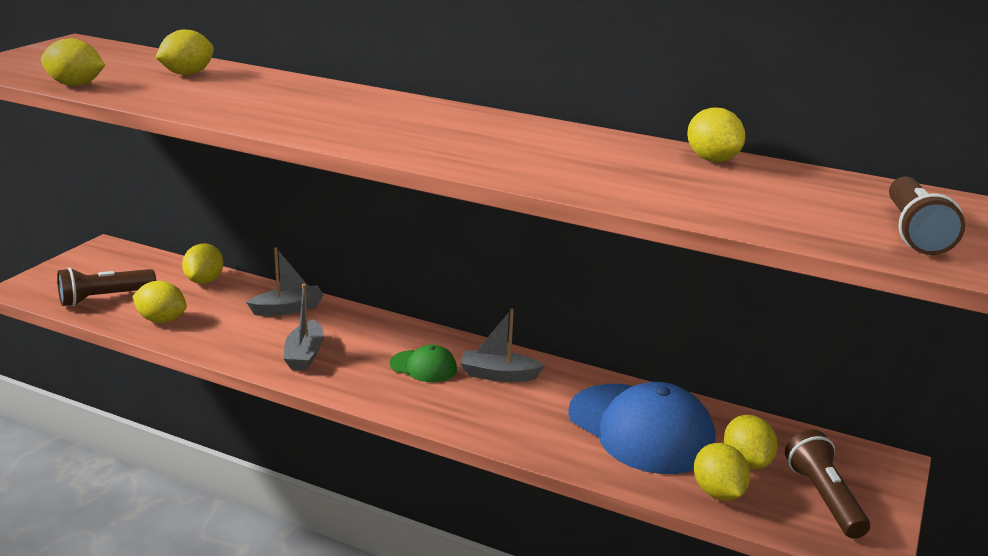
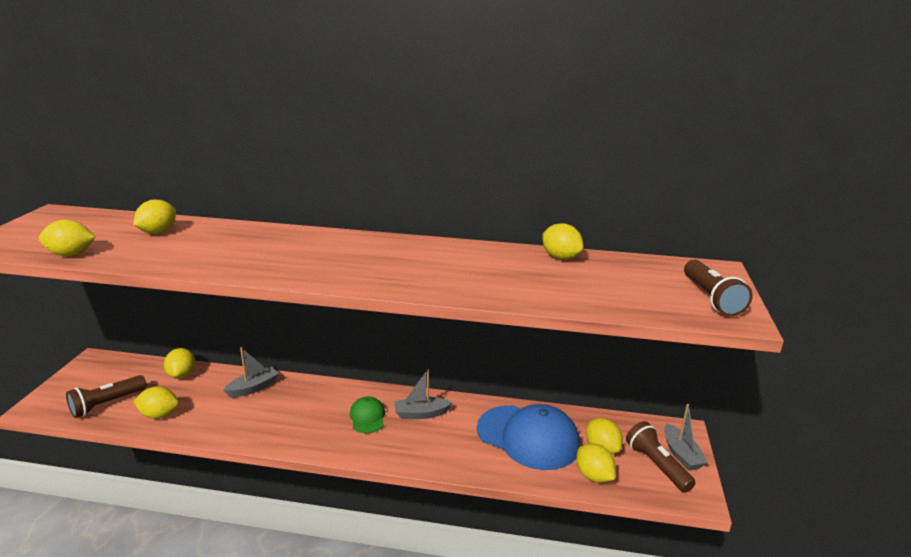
camera: 15 degrees left, 0 degrees up
(304, 355) = (279, 424): grey boat -> grey boat (681, 454)
(423, 366) = (367, 417): green cap -> green cap turned 105 degrees counterclockwise

